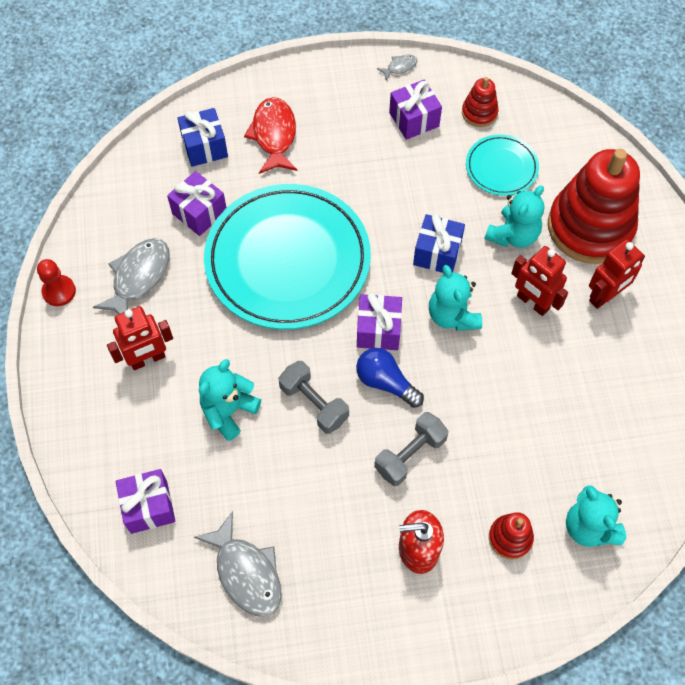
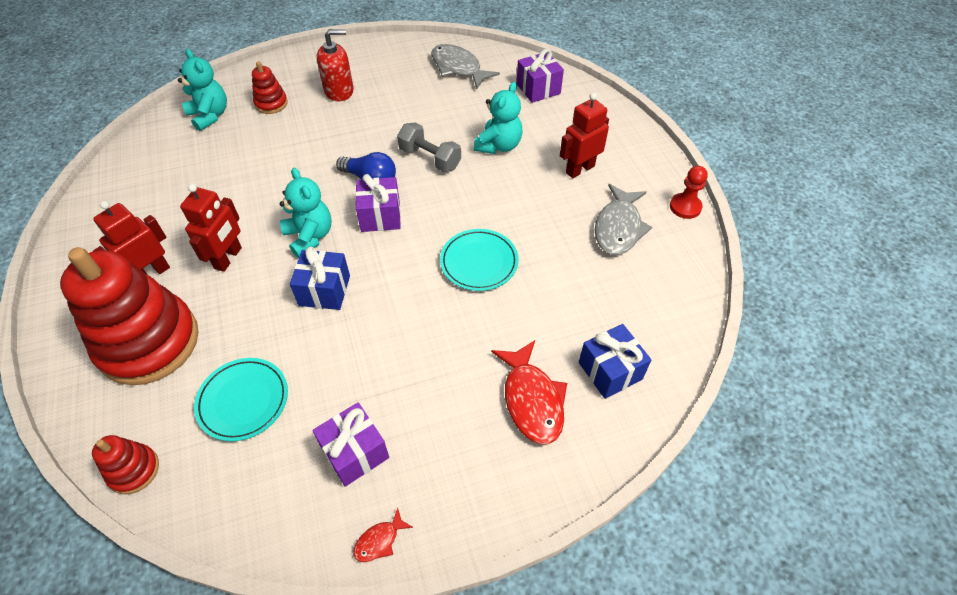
camera: 170 degrees right, 10 degrees down
(199, 212) = (585, 295): purple gift -> none
(288, 260) = (479, 262): turquoise plate -> turquoise plate, size x0.46
(400, 67) = (379, 540): grey fish -> red fish
(410, 455) = (347, 138): grey dumbbell -> none
(479, 113) = (265, 478): red stacking toy -> red stacking toy (134, 470)
(513, 235) = (239, 321): turquoise teddy bear -> none
(532, 303) = (228, 258): red robot -> red robot turned 75 degrees clockwise

